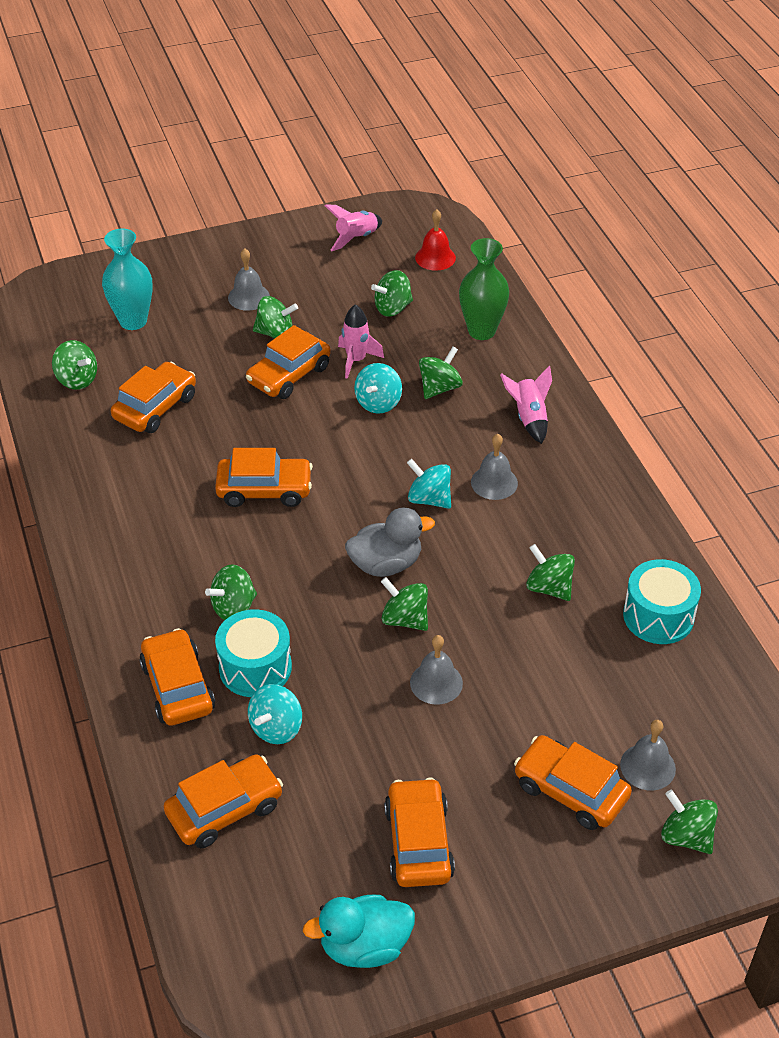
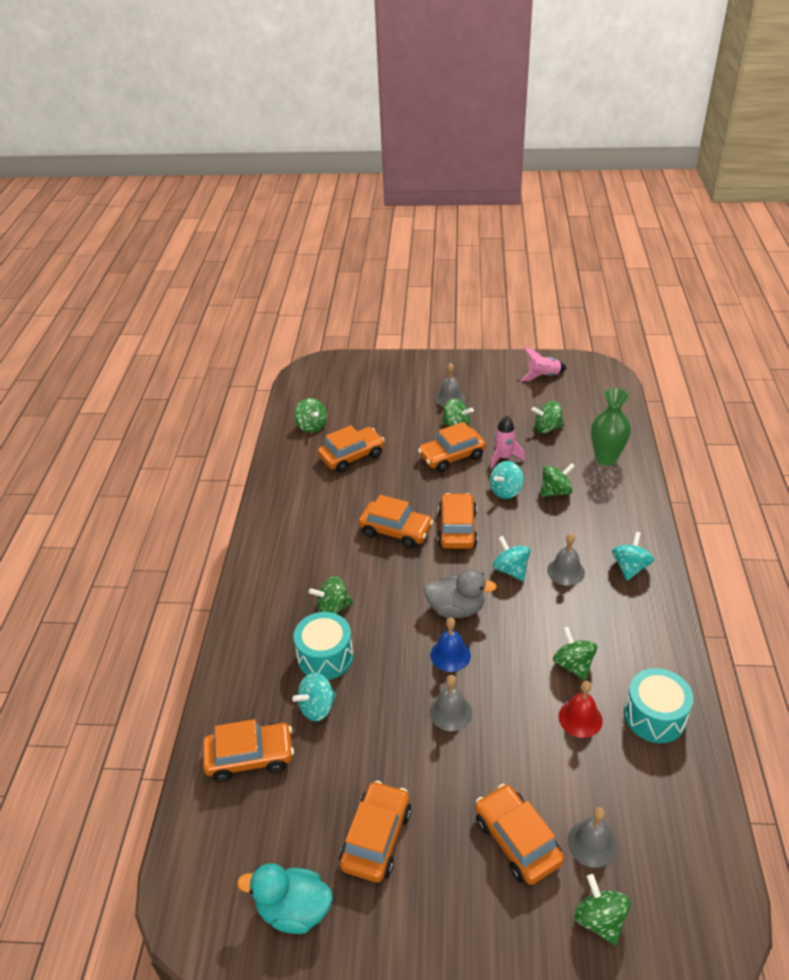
camera: 25 degrees right, 5 degrees down
(133, 321) = (366, 397): turquoise vase -> none
(177, 687) = (265, 654): orange car -> orange car (457, 529)
(405, 619) = (450, 655): green spinning top -> blue bell
(435, 257) = (594, 401): red bell -> red bell (580, 718)
(529, 418) = (614, 530): pink rocket -> none
(565, 457) = (630, 567): none -> turquoise spinning top

